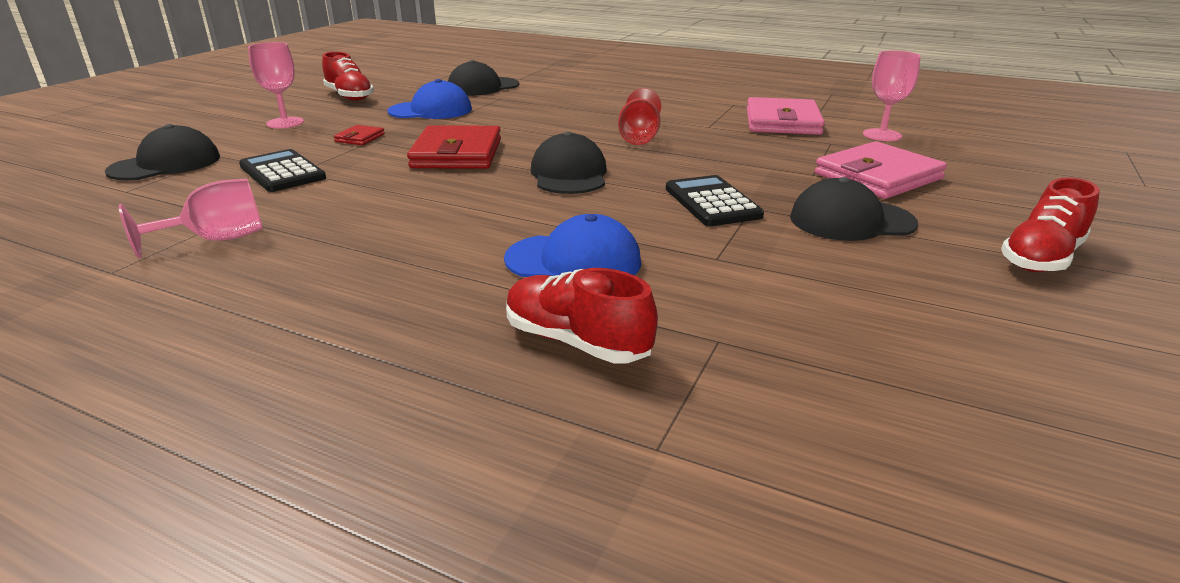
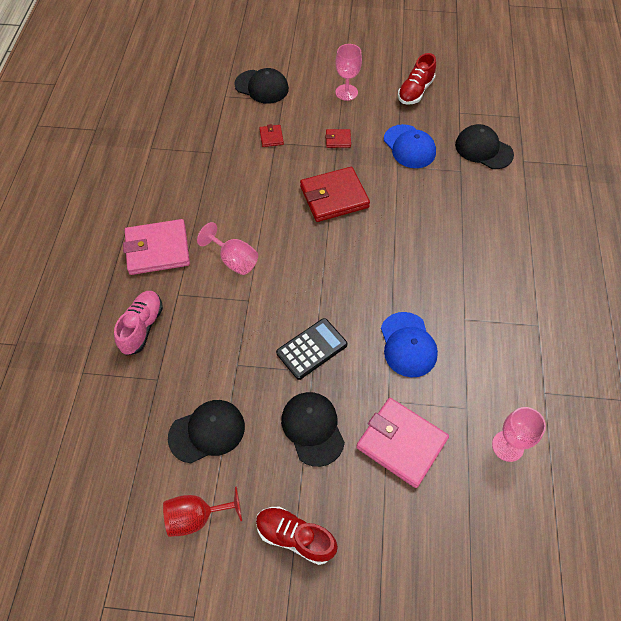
camera: 70 degrees right, 30 degrees up
(217, 239) = (188, 161): pink goblet -> pink goblet (234, 260)
(282, 172) = (271, 137): black calculator -> red wallet
(569, 174) = (325, 264): black cap -> black cap (207, 432)
(573, 261) = (213, 303): blue cap -> blue cap (408, 345)
(576, 342) = (142, 327): red shoe -> pink shoe
(639, 137) = (413, 281): red goblet -> red goblet (196, 517)
(782, 122) = (504, 368): pink wallet -> pink wallet (157, 249)

